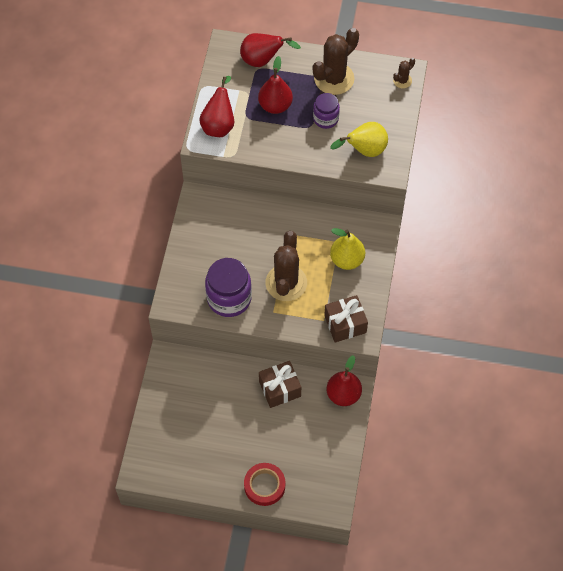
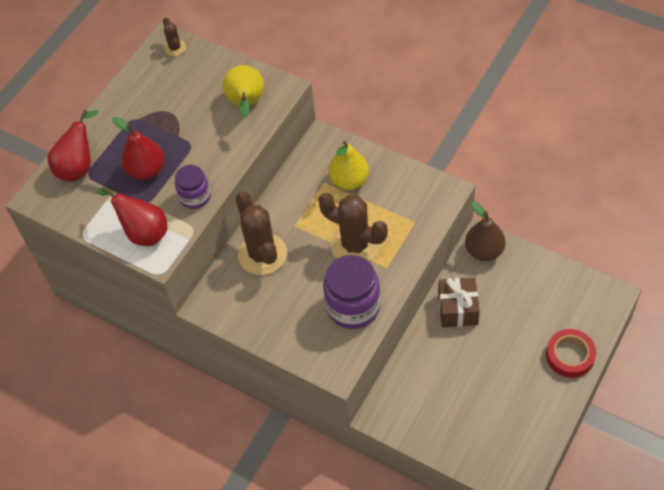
camera: 65 degrees left, 5 degrees down
(325, 119) = (188, 128): purple jar -> purple jar (195, 197)
(334, 78) = (140, 106): brown cactus -> brown cactus (262, 254)
(343, 394) = (484, 251): red pear -> brown pear
(345, 324) = (427, 203): brown gift -> none

